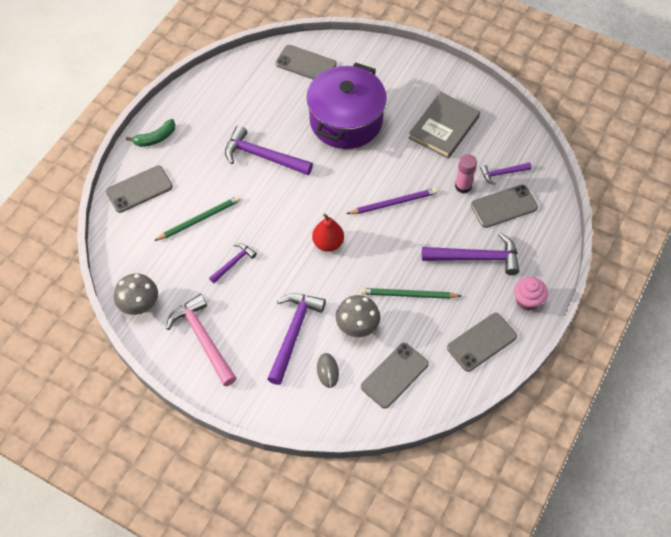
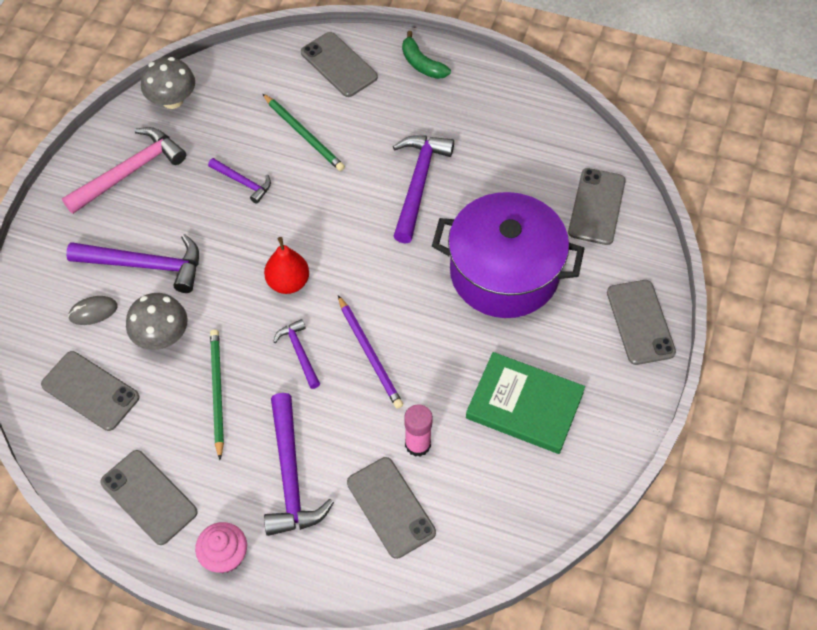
camera: 80 degrees right, 0 degrees up
(396, 60) = (640, 322): none -> grey phone
(444, 127) = (524, 405): grey book -> green book
(502, 173) = (454, 500): purple hammer -> purple hammer (299, 352)

